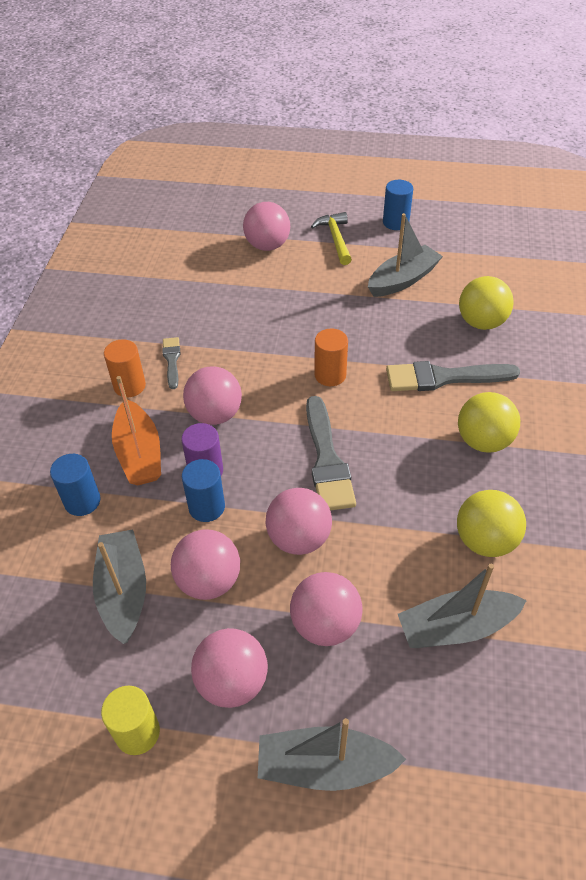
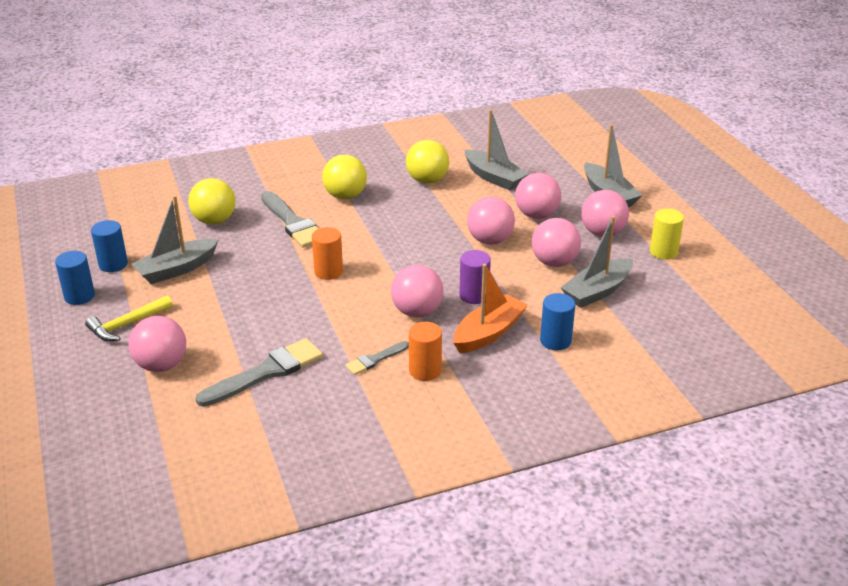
camera: 120 degrees left, 15 degrees down
(206, 507) = (503, 283): blue cylinder -> blue cylinder (113, 264)
(327, 460) = (416, 248): grey brush -> grey brush (266, 372)
(402, 280) = (177, 269): grey boat -> grey boat turned 60 degrees counterclockwise

